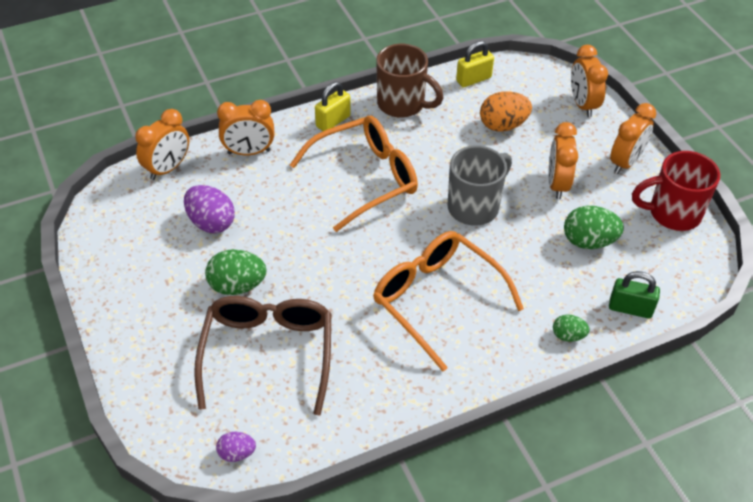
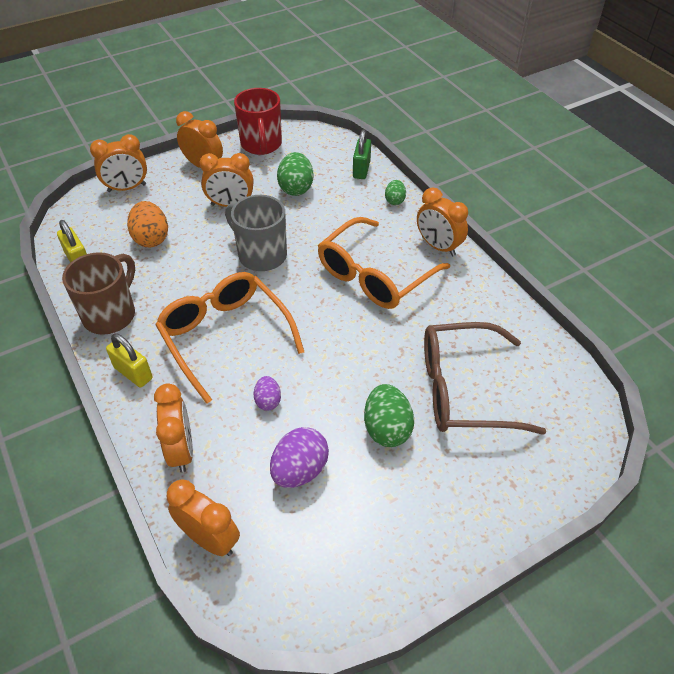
camera: 95 degrees left, 0 degrees up
(237, 453) = (575, 397): purple egg -> purple egg (268, 401)
(481, 368) = (438, 246): none -> orange clock

